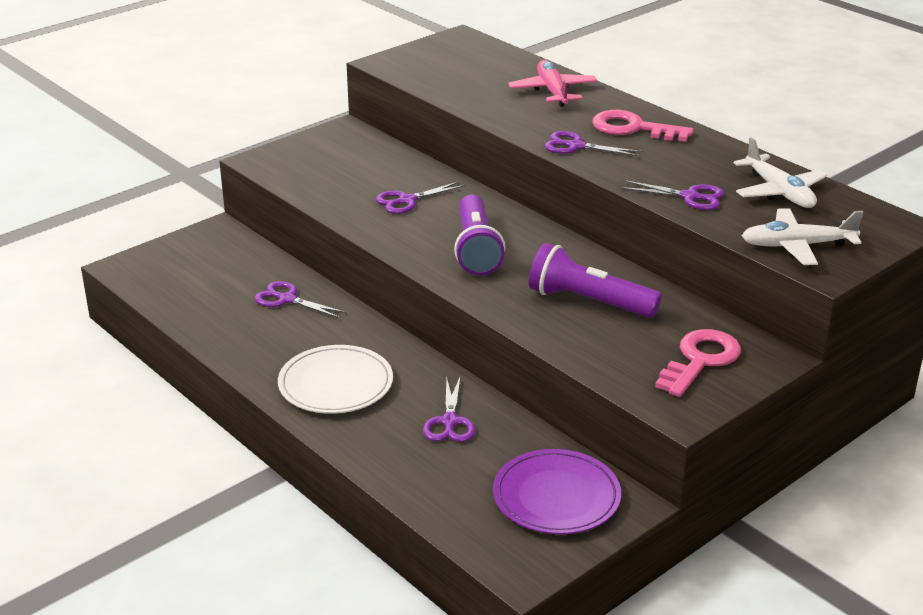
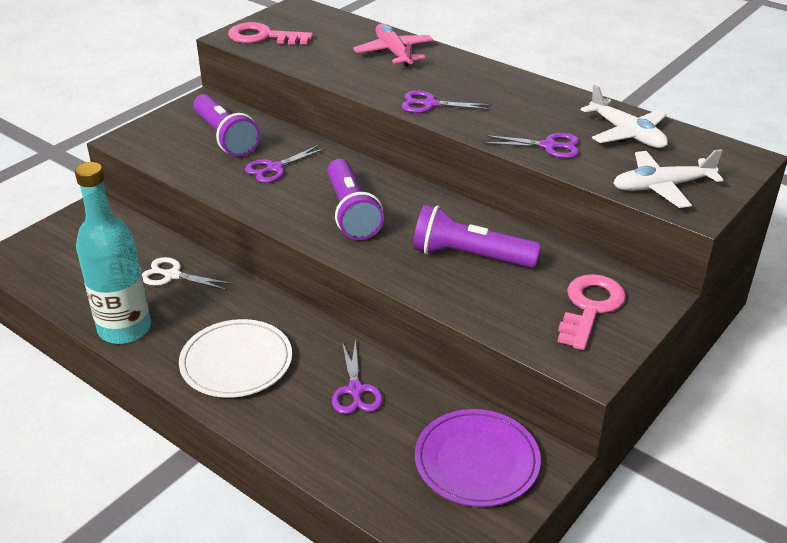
camera: 10 degrees left, 5 degrees up
(231, 343) = (125, 329): none -> turquoise bottle
(287, 299) = (172, 275): purple scissors -> white scissors
(362, 166) = (225, 137): none -> purple flashlight
(633, 128) = (476, 82): pink key -> pink key (263, 37)

